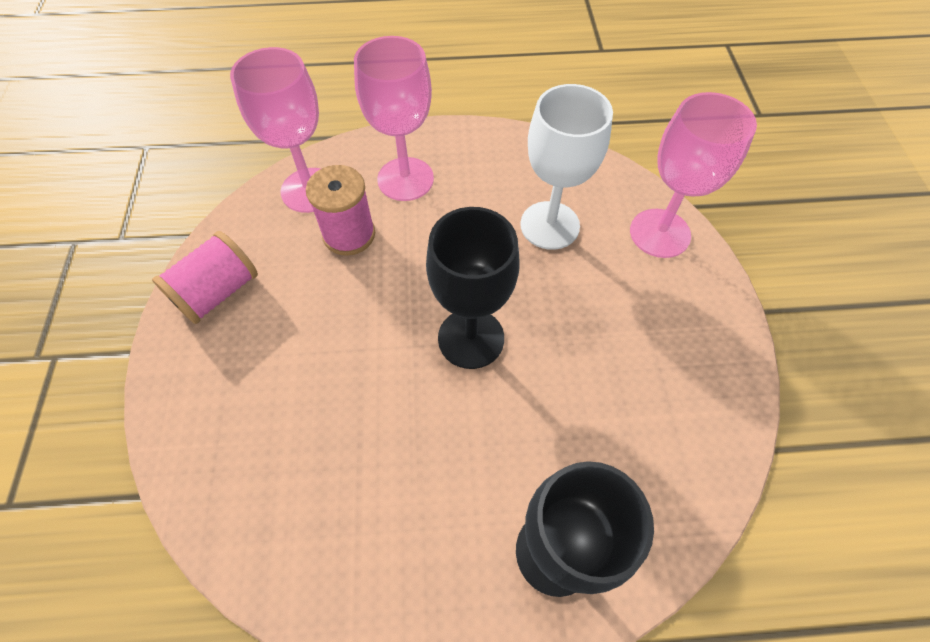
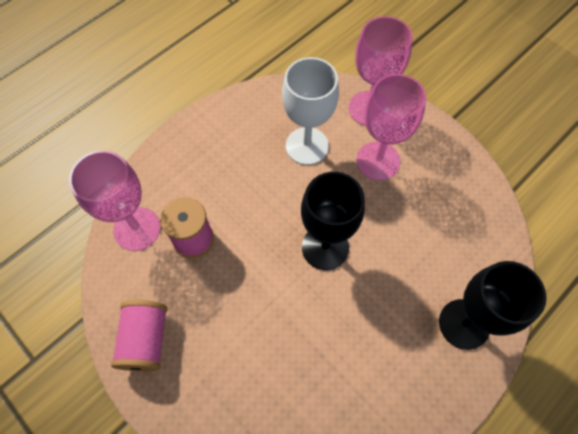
camera: 40 degrees left, 5 degrees up
(405, 179) = (193, 177): pink goblet -> pink goblet (378, 161)

